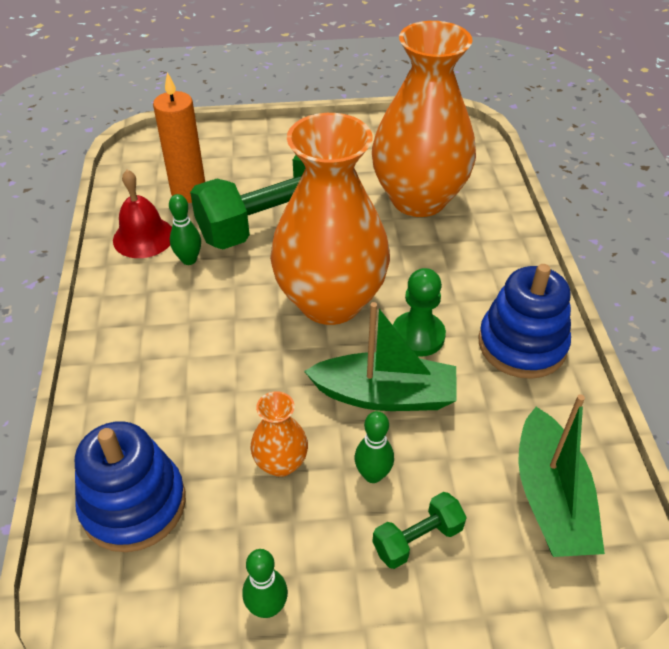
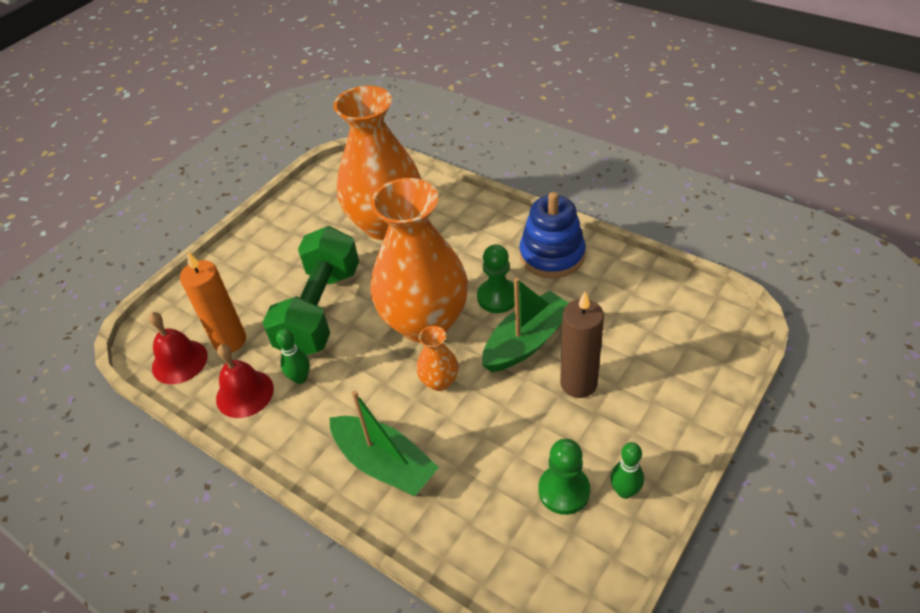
camera: 45 degrees left, 0 degrees up
(134, 504) = (488, 526): blue stacking toy -> none
(142, 179) = (179, 361): none -> red bell
(224, 546) = (564, 490): none -> green pawn
(281, 463) = (529, 425): orange vase -> orange vase (439, 381)
(373, 475) = (578, 383): green bowling pin -> brown candle
(417, 539) = (639, 389): green dumbbell -> none
(550, 498) = (663, 314): green boat -> green boat (384, 464)

